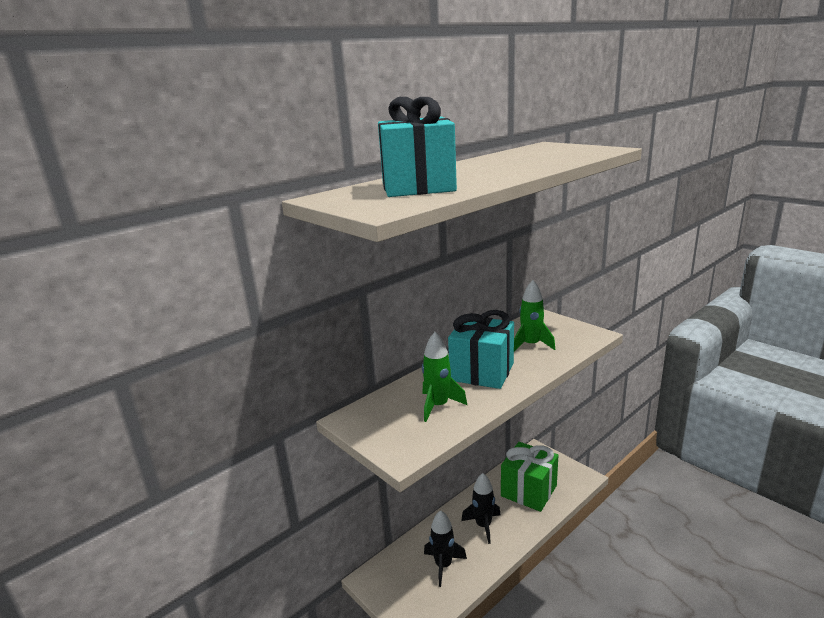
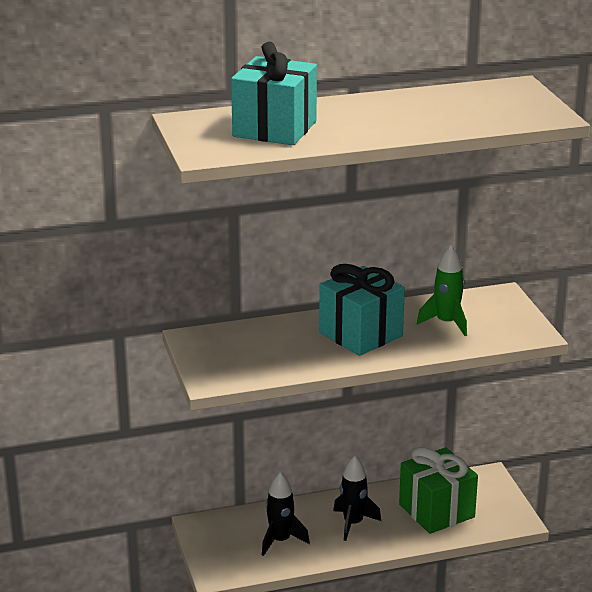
camera: 25 degrees right, 5 degrees up
(438, 406) = (283, 352): green rocket -> none

